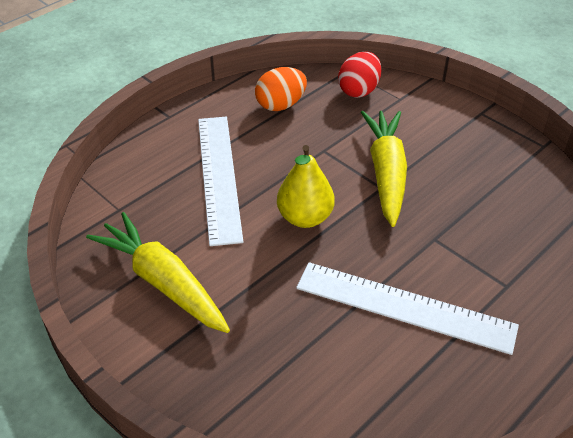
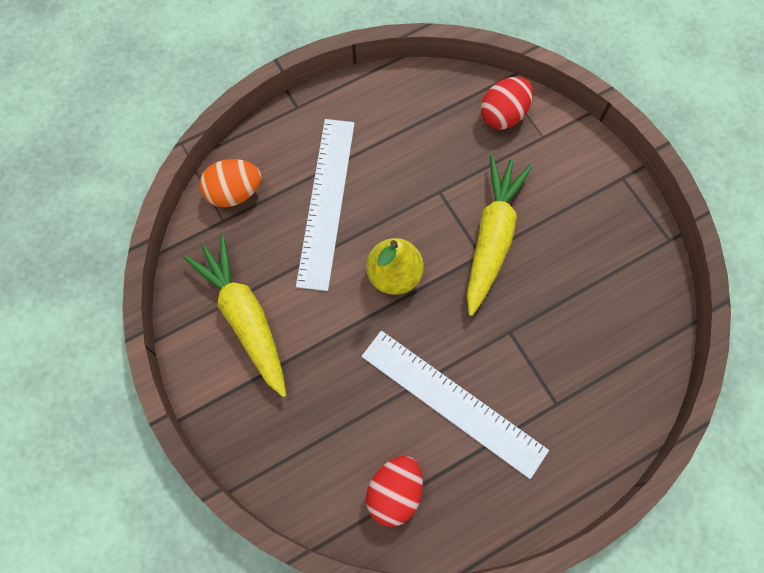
camera: 15 degrees right, 25 degrees up
(281, 105) = (414, 117): orange egg -> orange egg (234, 193)
(377, 401) = (394, 493): none -> red egg

